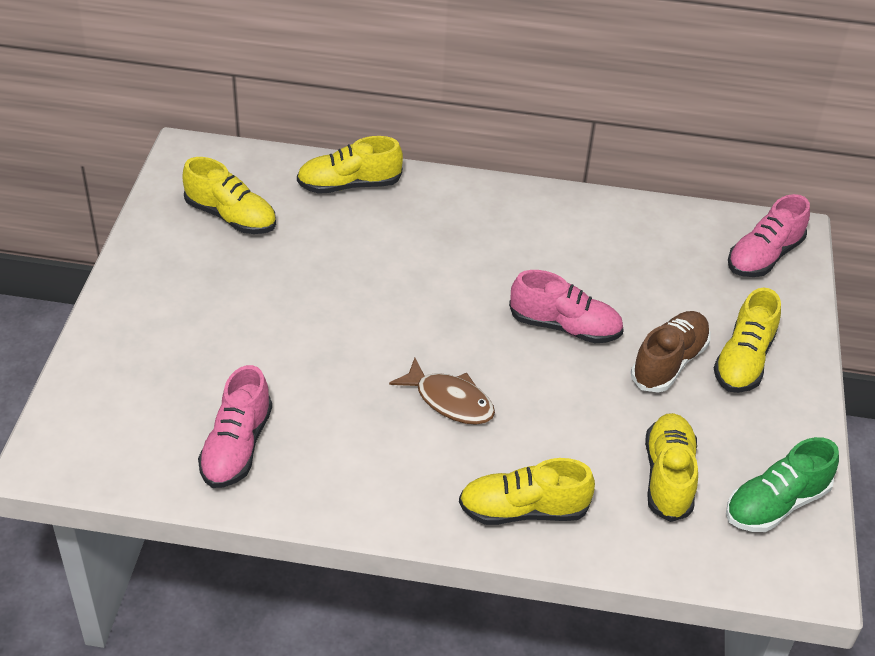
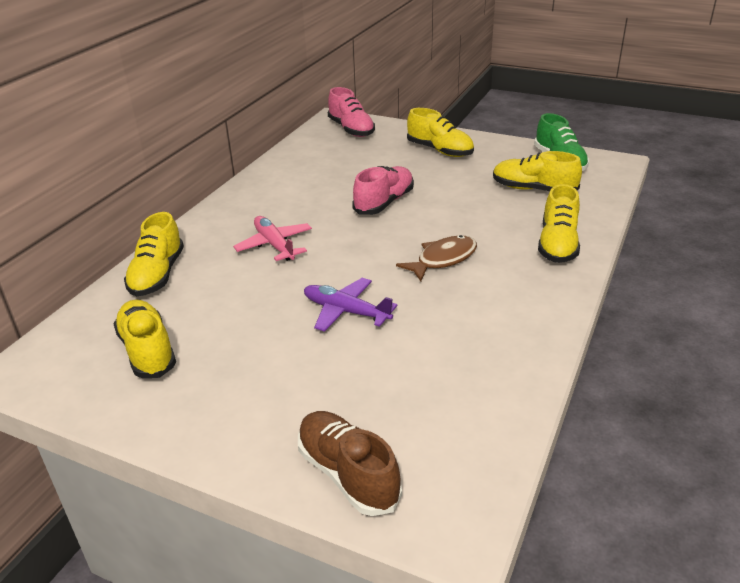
camera: 70 degrees left, 10 degrees down
(231, 217) = (147, 351): yellow shoe -> yellow shoe turned 75 degrees counterclockwise
(237, 447) = (468, 379): pink shoe -> none
(324, 336) = (346, 311): none -> purple plane
(432, 254) = (274, 245): none -> pink plane
(669, 362) = (433, 173): brown shoe -> brown shoe (347, 474)

